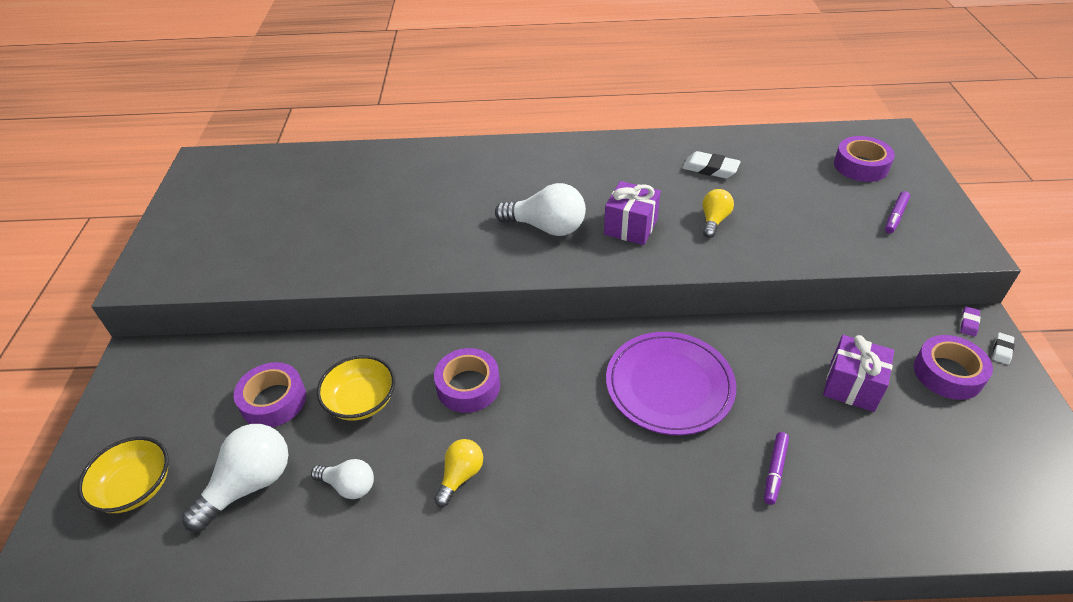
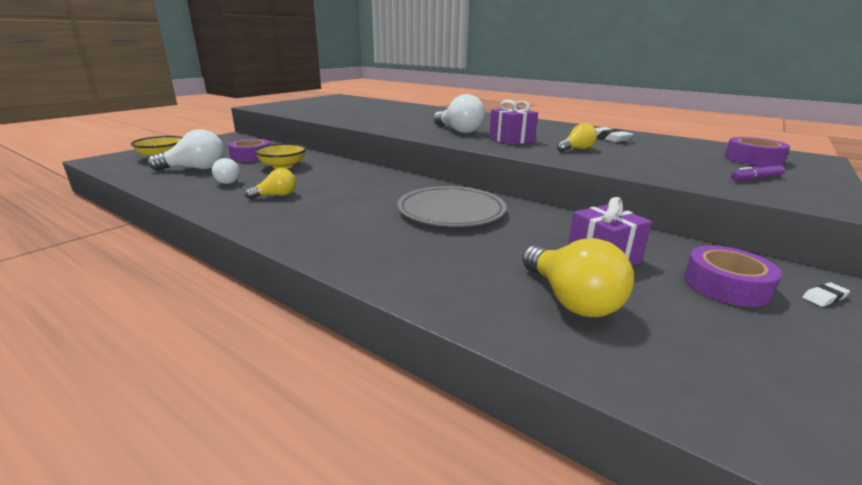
camera: 35 degrees right, 20 degrees down
(468, 386) = (337, 177): purple tape -> none
(669, 385) = (451, 211): purple plate -> grey plate
(774, 471) = (463, 263): purple marker -> none
(886, 467) = (571, 299): none -> yellow light bulb
(968, 323) = (796, 272): purple eraser -> none

